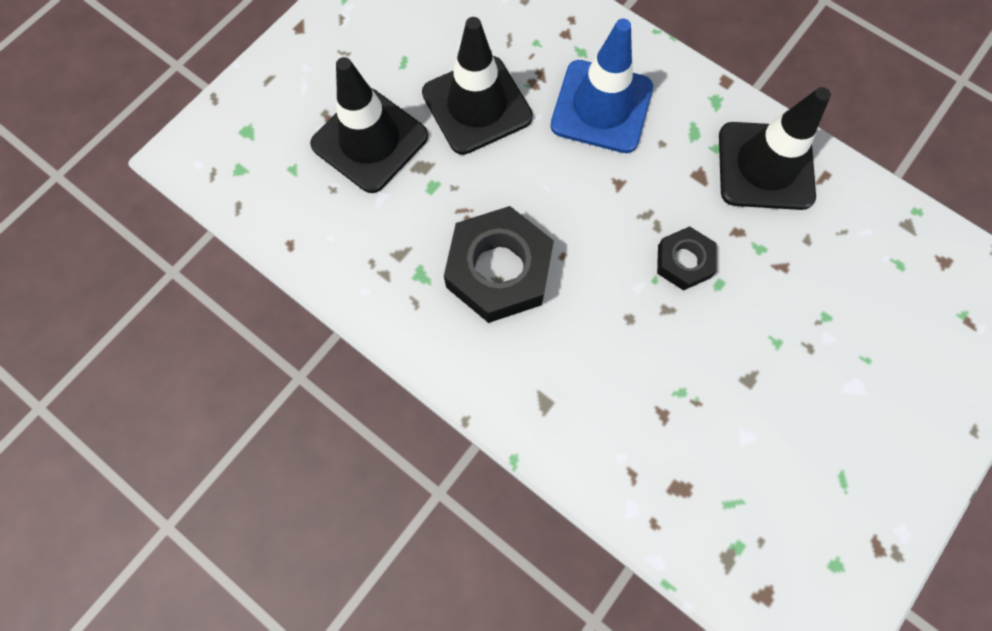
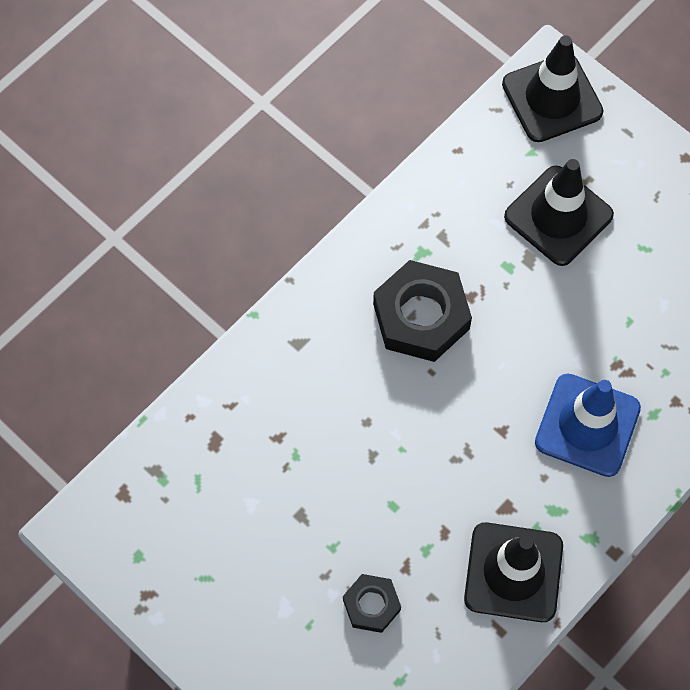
camera: 95 degrees right, 5 degrees down
(477, 105) = (593, 311): black traffic cone -> black traffic cone (552, 98)
(684, 261) = (417, 477): black nut -> black nut (371, 605)

